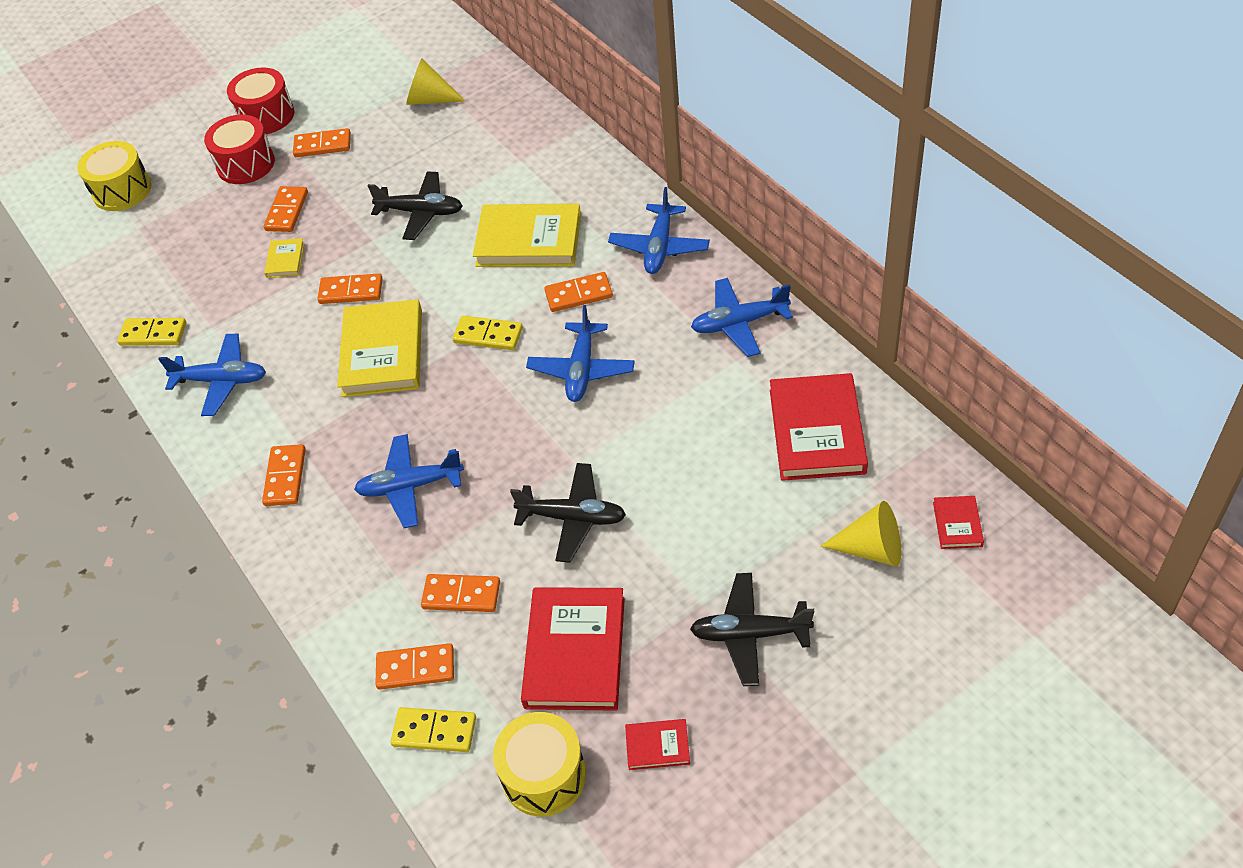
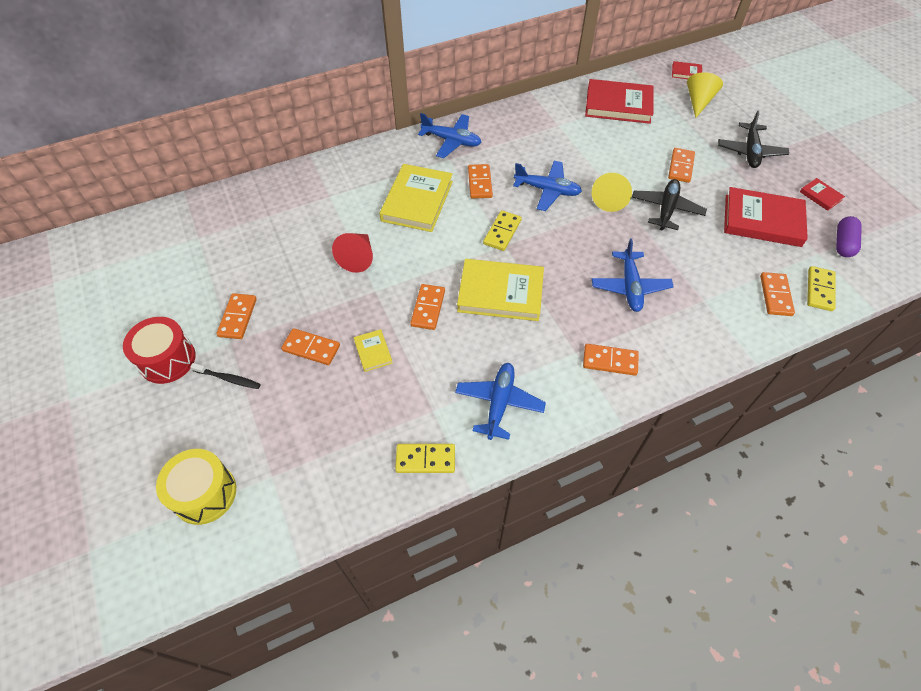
camera: 85 degrees left, 5 degrees up
(153, 334) = (425, 459): yellow domino -> yellow domino turned 75 degrees clockwise
(246, 164) = (228, 378): red drum -> black toothbrush
(285, 260) = (373, 352): yellow book -> yellow book turned 60 degrees clockwise
(421, 212) = (358, 258): black plane -> red cone
(429, 99) = (223, 241): yellow cone -> yellow cone (610, 199)
(461, 595) = (721, 268): orange domino -> orange domino (681, 167)
(544, 775) = (843, 243): yellow drum -> purple capsule
(657, 746) = (820, 196): red book -> red book turned 45 degrees counterclockwise
(739, 323) = (529, 119): blue plane -> none

